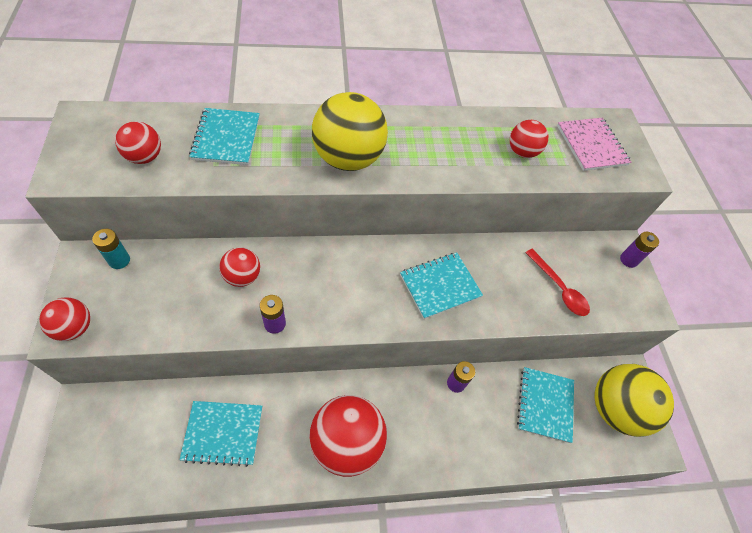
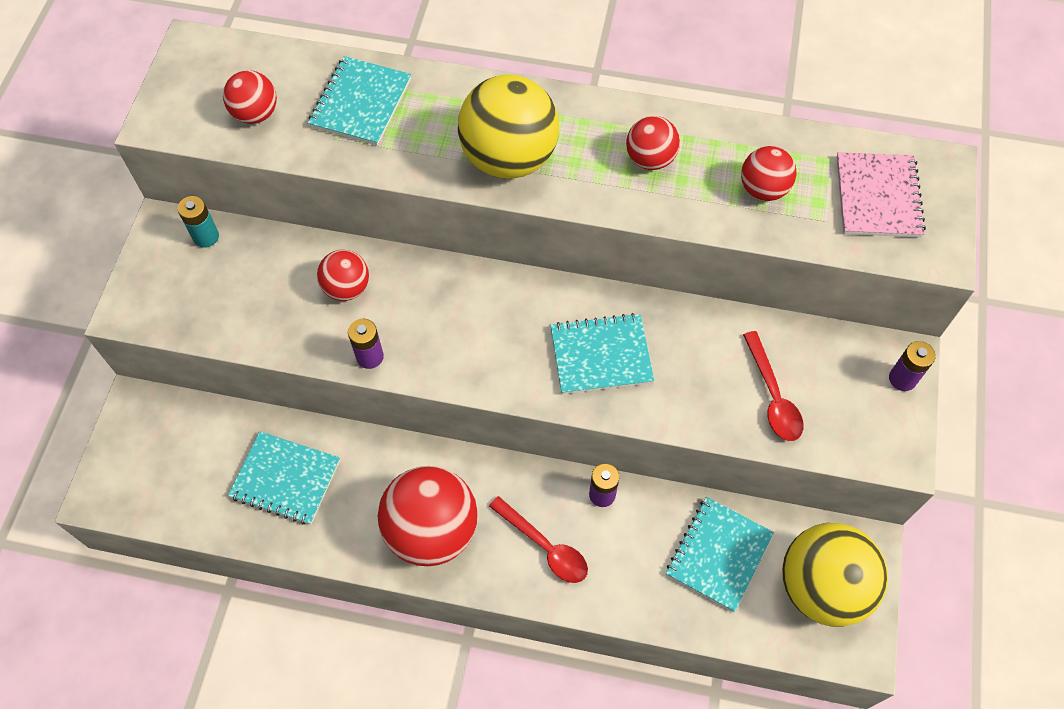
camera: 25 degrees right, 5 degrees up
(74, 328) = (140, 309): red ball -> red ball (650, 159)
(430, 432) = (545, 546): none -> red spoon

